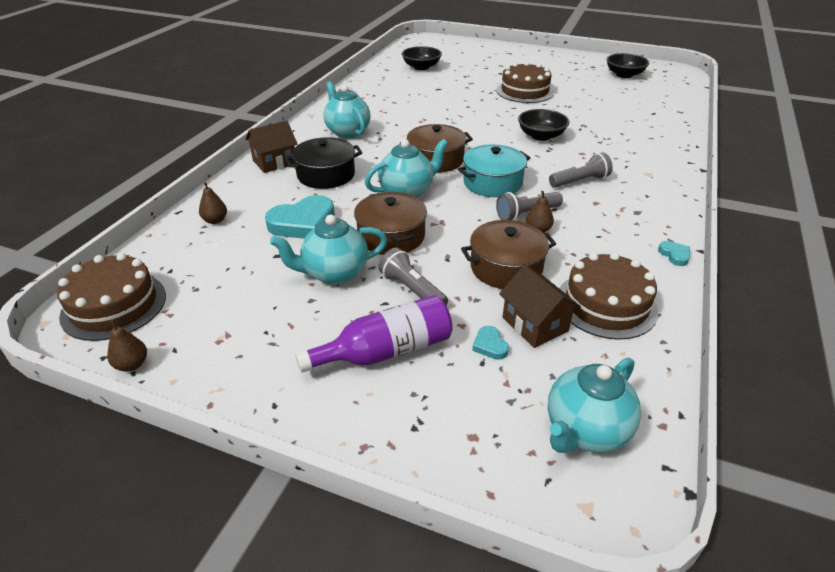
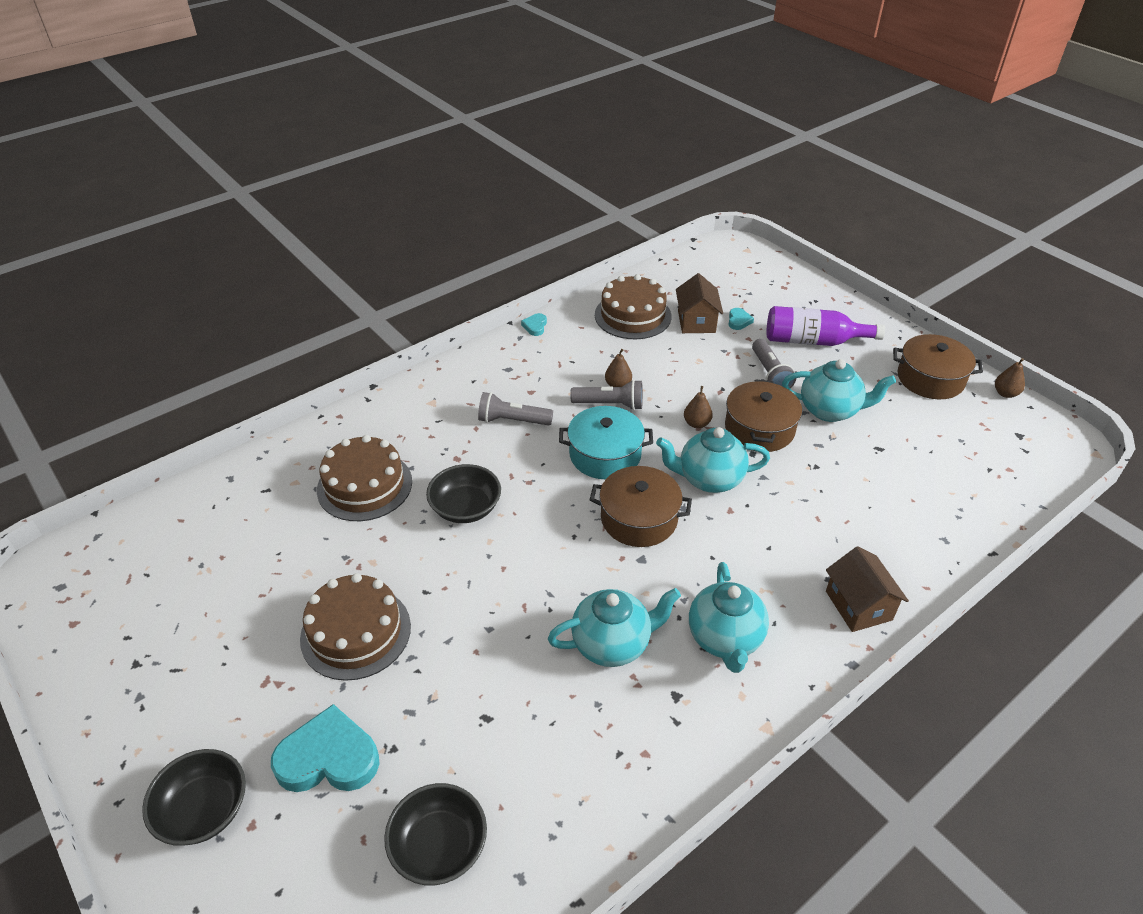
camera: 150 degrees left, 5 degrees up
(114, 305) = (1036, 449): brown cake -> brown cake (364, 485)
(215, 220) = (945, 520): brown pear -> brown pear (696, 423)
(274, 162) = (858, 605): brown house -> brown house turned 75 degrees clockwise
(303, 223) = (844, 478): turquoise heart -> turquoise heart (328, 758)
(326, 175) = (794, 548): black pot -> none
(506, 267) = (679, 364): brown pot -> brown pot (930, 379)
(585, 430) = (719, 270): turquoise teapot -> turquoise teapot (612, 644)
(624, 75) = (138, 606): black bowl -> black bowl (204, 810)

